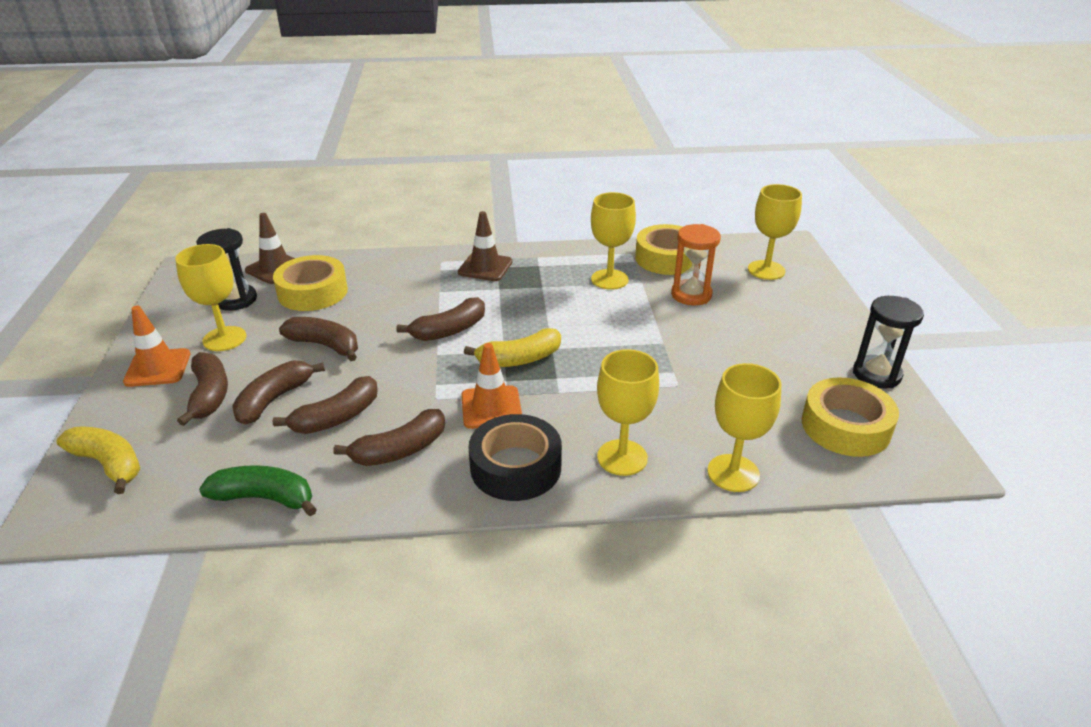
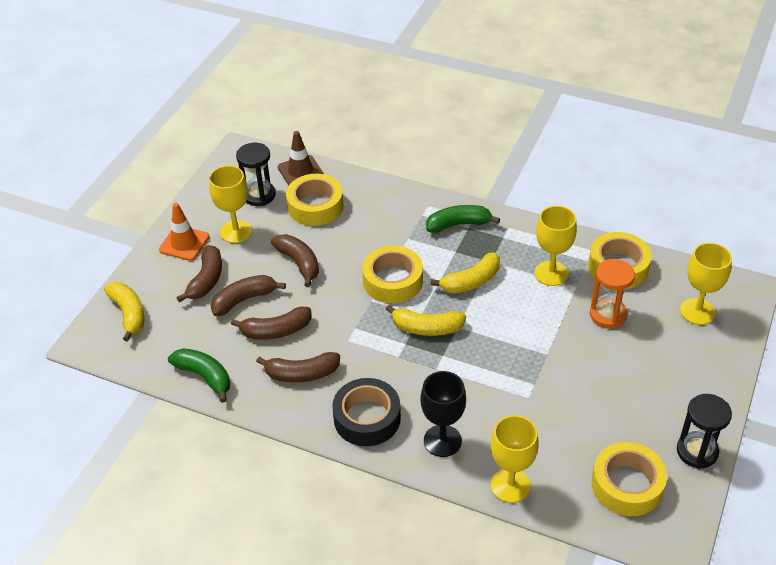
camera: 30 degrees right, 10 degrees up
(449, 330) = (393, 281): brown banana -> yellow tape
(485, 267) = (458, 224): brown traffic cone -> green banana
(491, 407) = (380, 363): orange traffic cone -> none
(535, 307) = (471, 281): none -> yellow banana
(622, 457) = (442, 441): yellow goblet -> black goblet

